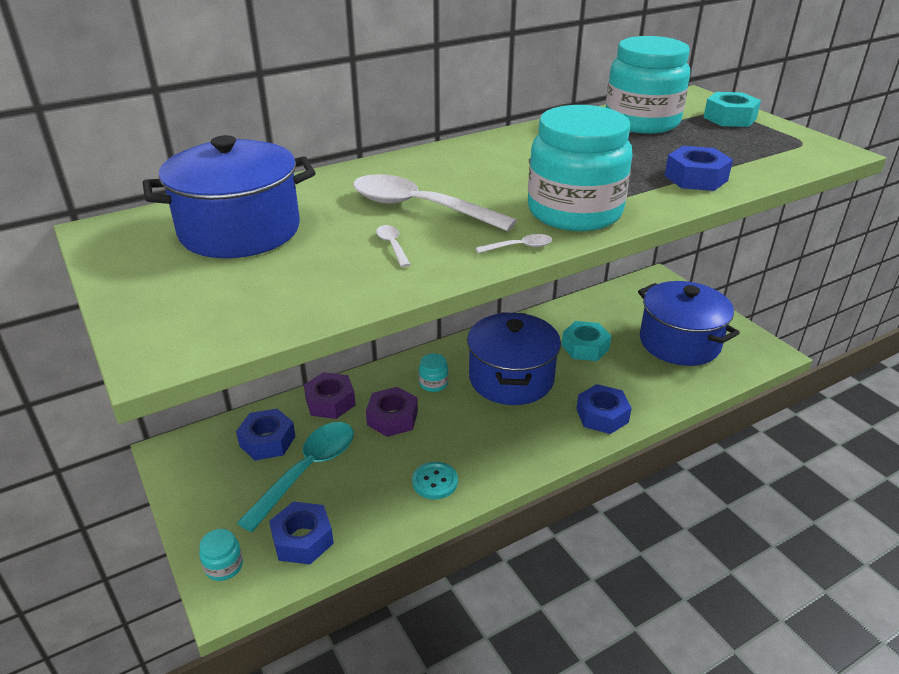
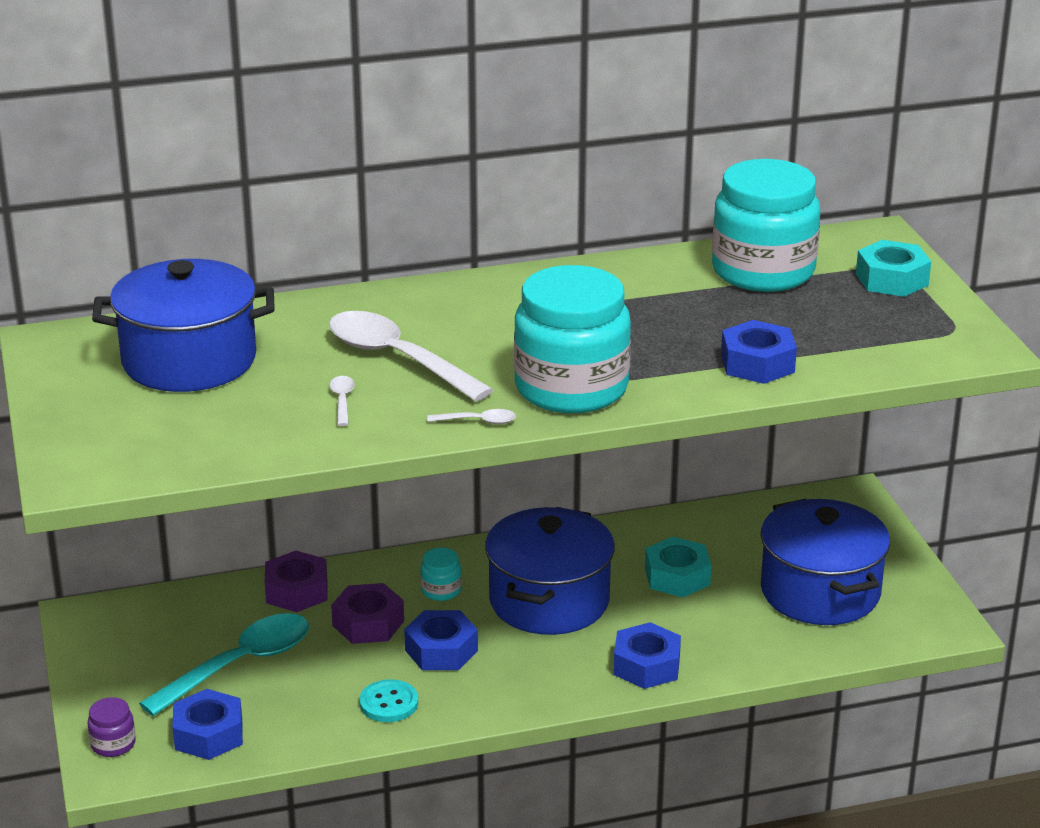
camera: 15 degrees right, 5 degrees down
(224, 566) = (113, 744): turquoise jar -> purple jar
(267, 441) = (202, 624): blue nut -> blue nut (441, 650)

